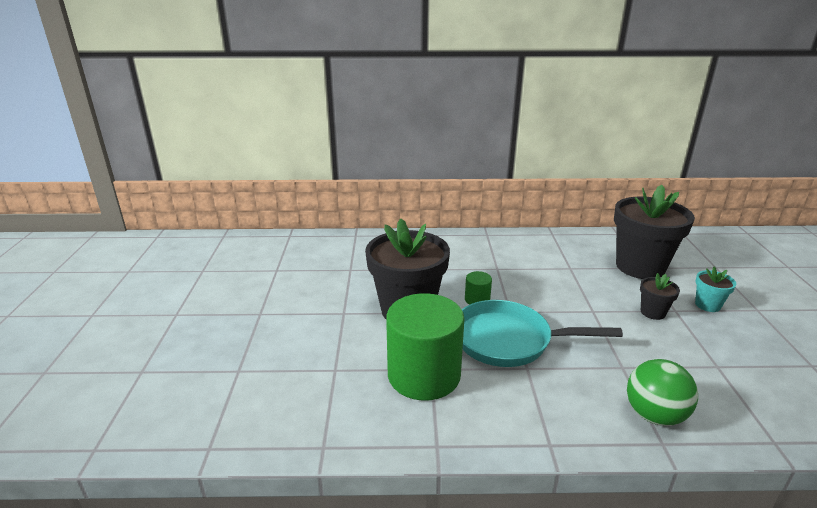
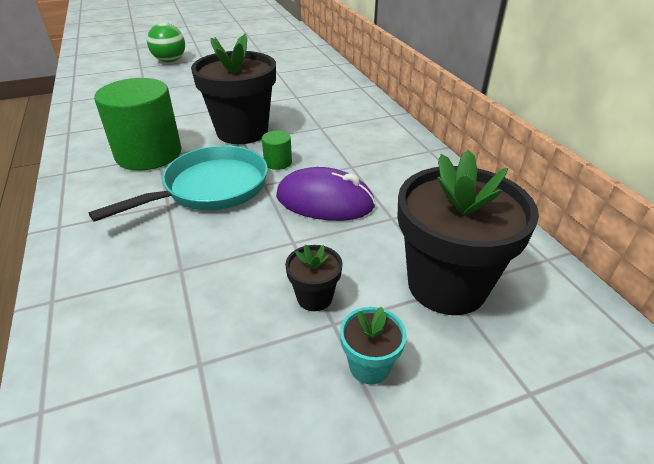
camera: 70 degrees right, 10 degrees up
(508, 340) = (210, 188): turquoise pan -> turquoise pan turned 60 degrees clockwise
(543, 288) = (325, 201): none -> purple mouse
(654, 415) = (95, 294): green ball -> green ball (170, 61)

